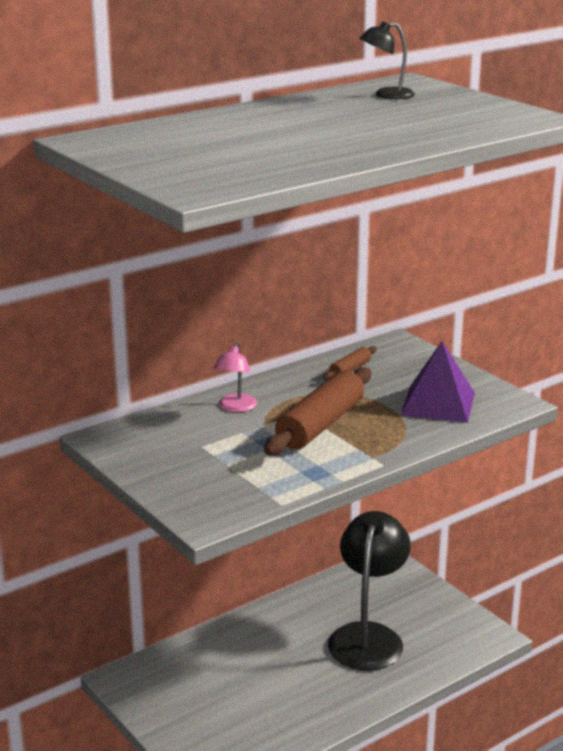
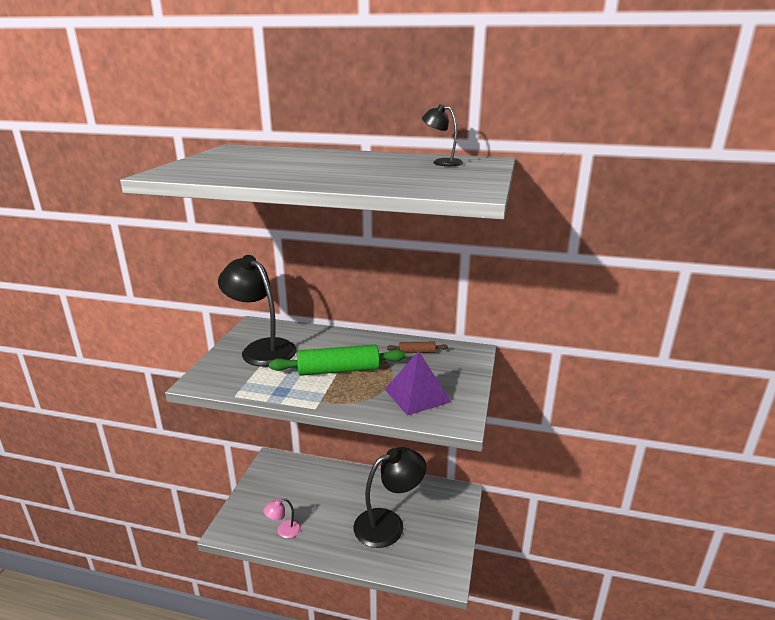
camera: 50 degrees right, 0 degrees up
(185, 453) = (262, 348): none -> black lamp
(235, 407) = (326, 341): pink lamp -> pink lamp (284, 531)
(320, 425) = (338, 370): brown rolling pin -> green rolling pin

